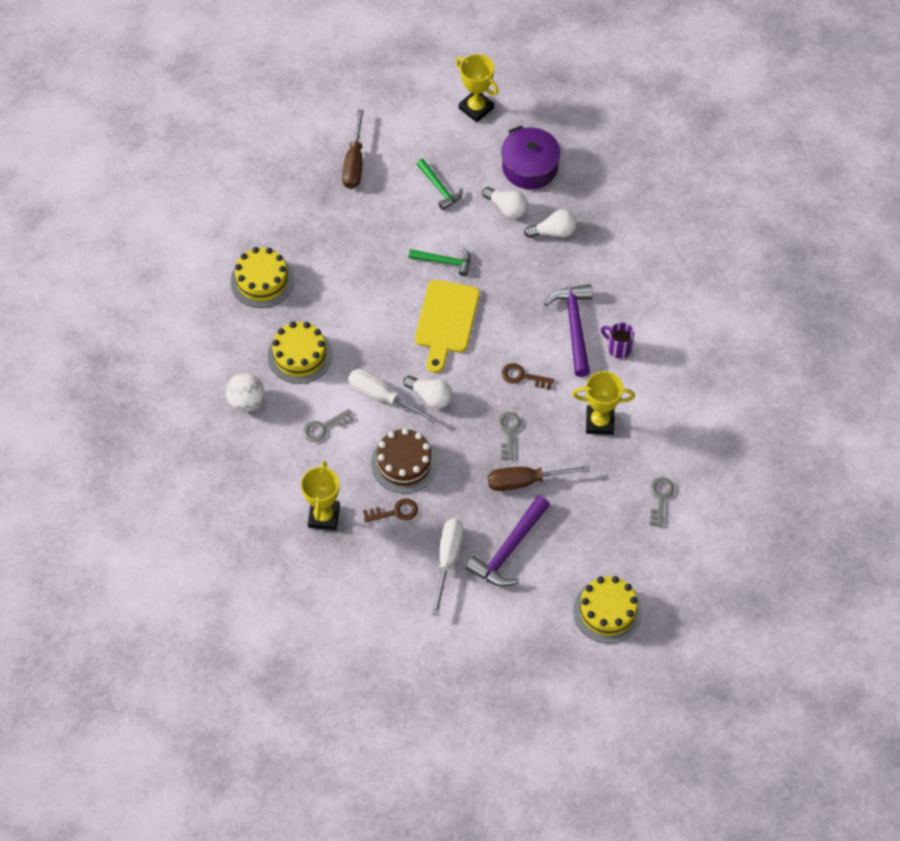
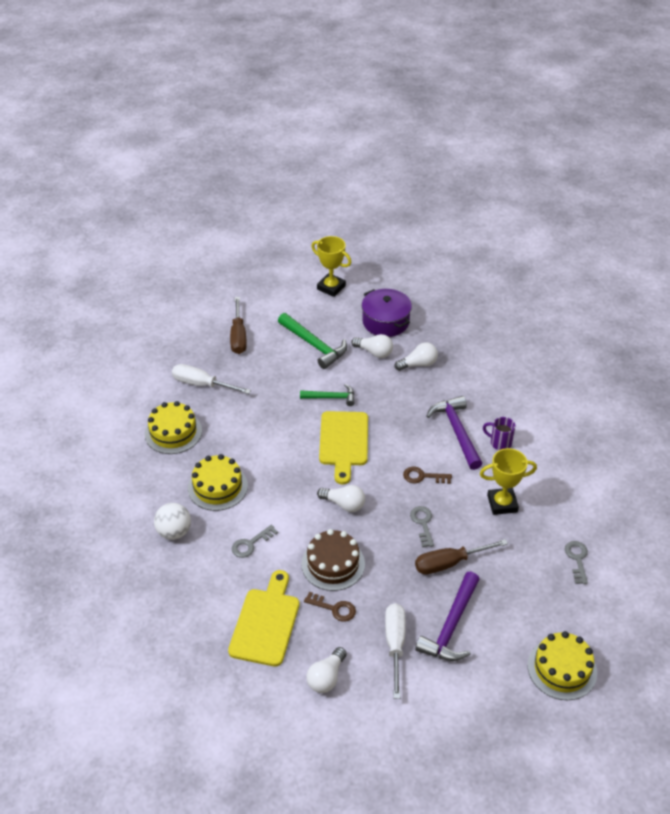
camera: 10 degrees left, 15 degrees down
(324, 516) = (266, 623): yellow trophy -> yellow cutting board
(373, 582) = (326, 677): none -> white light bulb
(382, 397) = (300, 510): white screwdriver -> white screwdriver (202, 384)
(395, 512) = (334, 608): brown key -> brown key turned 45 degrees clockwise
(439, 188) = (314, 345): green hammer -> green hammer, size x1.59

